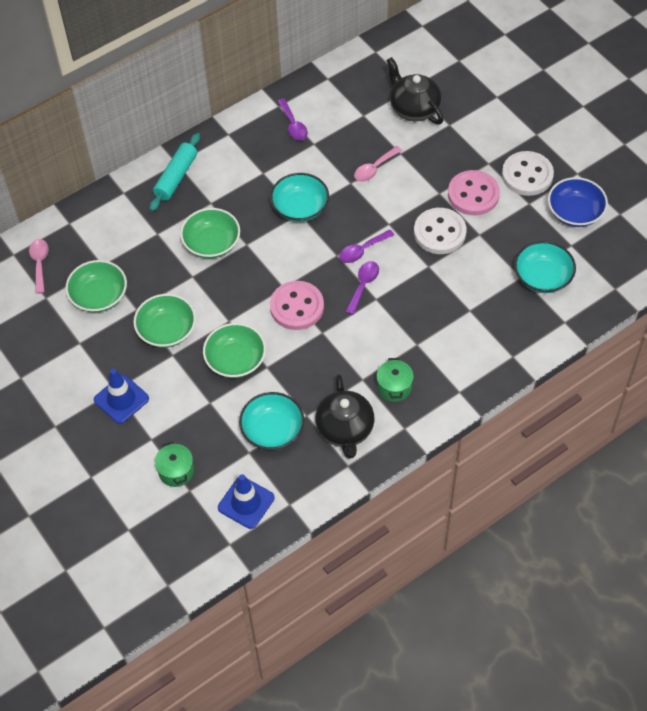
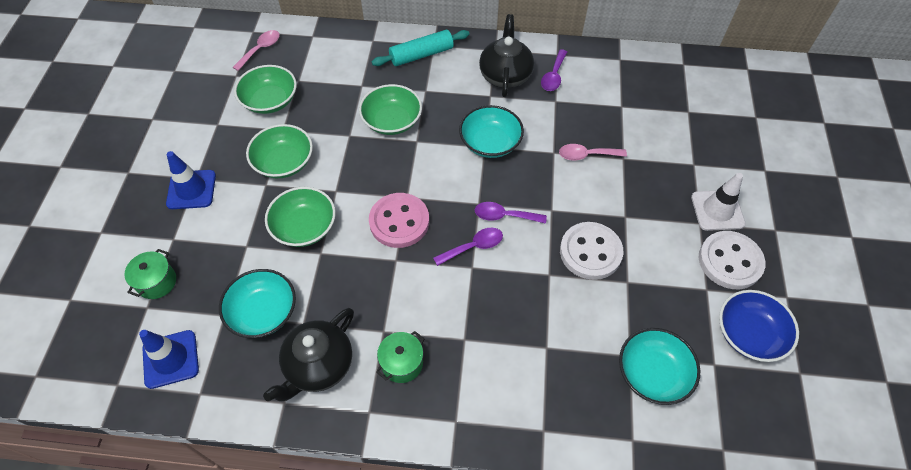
camera: 40 degrees right, 0 degrees up
(414, 108) = (673, 129): black teapot -> black teapot (505, 75)
(473, 194) = (657, 241): pink button -> none
(491, 146) = (717, 210): none -> white traffic cone

